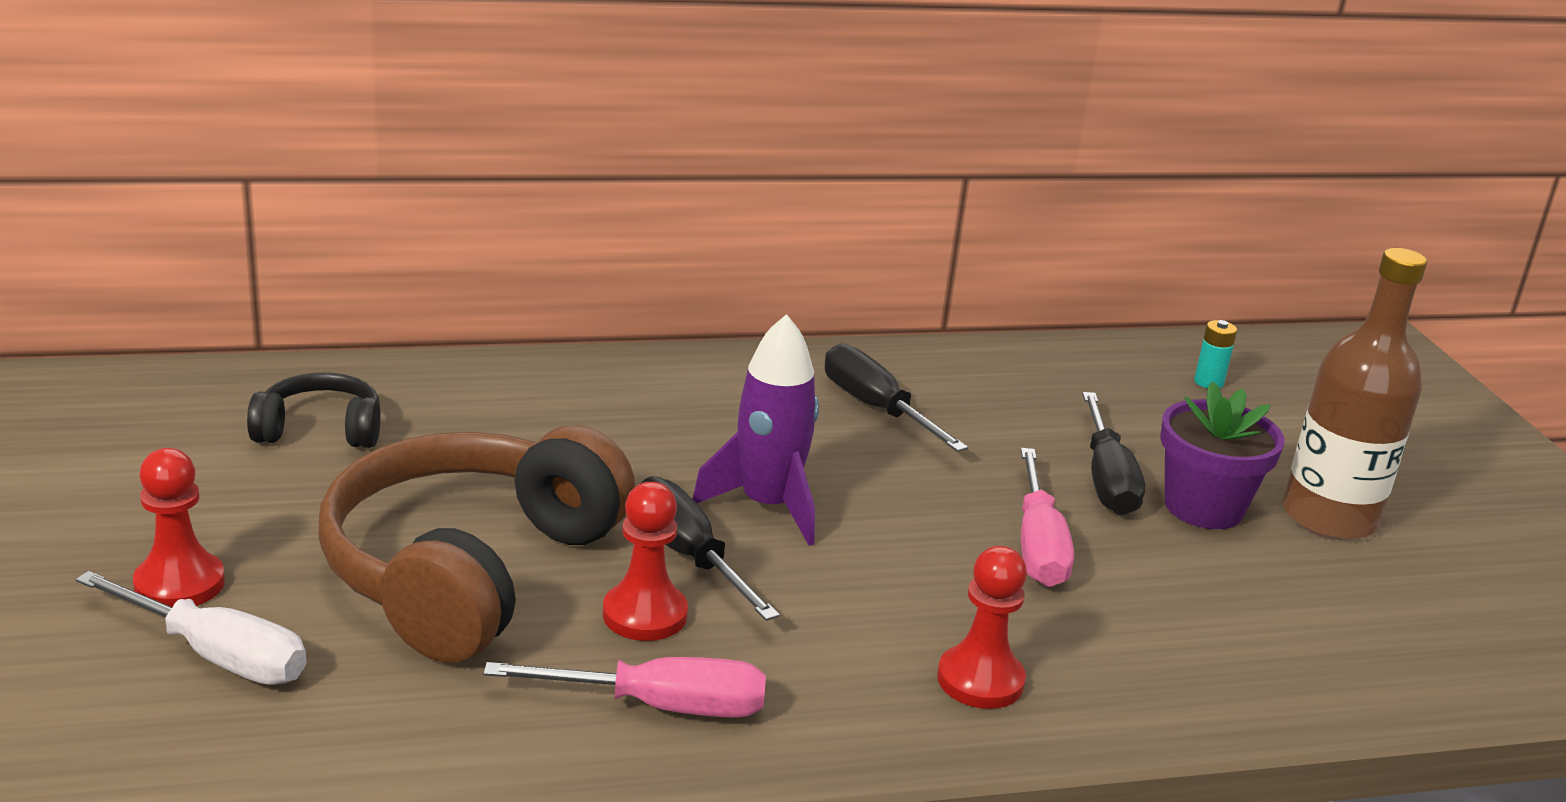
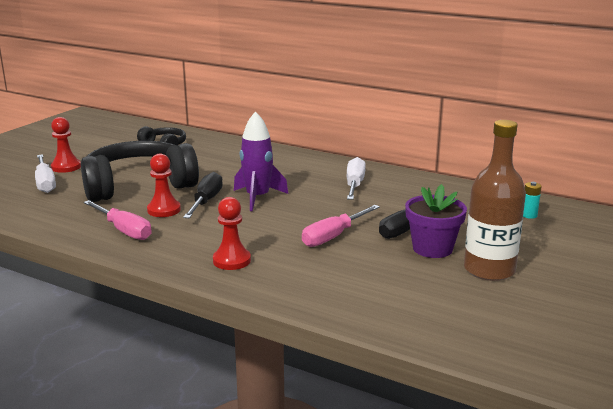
camera: 45 degrees right, 5 degrees down
(470, 571) = (138, 186): brown headphones -> black headphones
(875, 408) = (354, 185): black screwdriver -> white screwdriver

